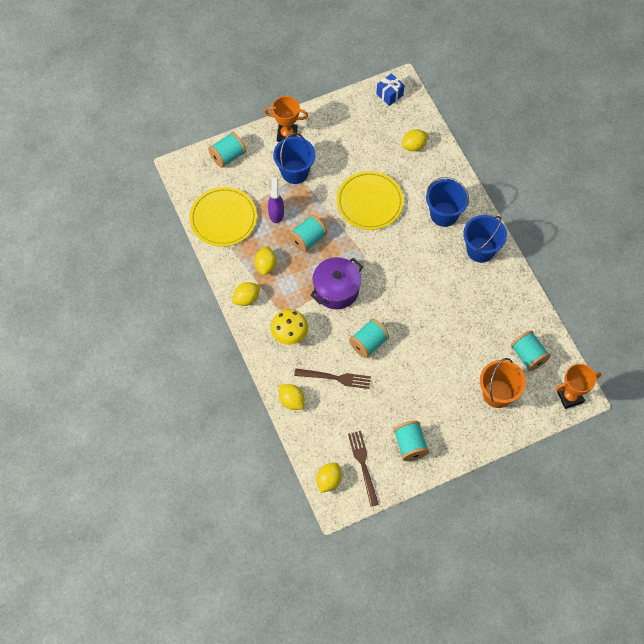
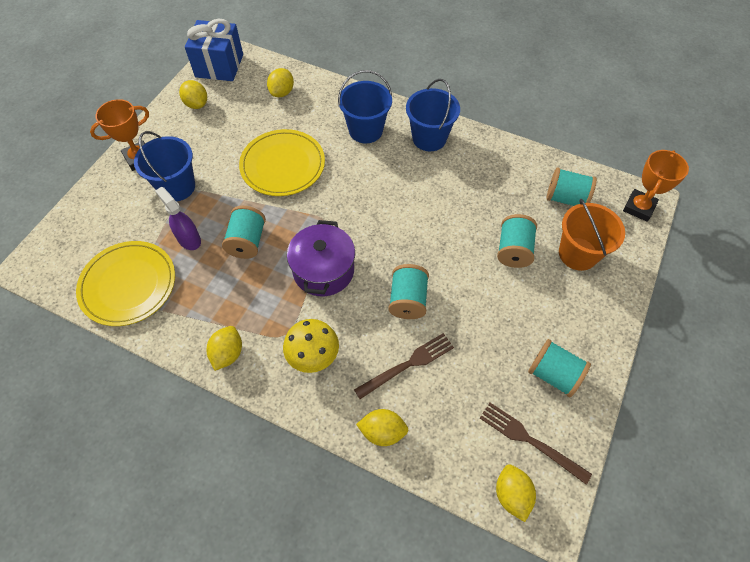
camera: 40 degrees left, 5 degrees down
(227, 156) = (84, 218): turquoise spool -> turquoise spool (513, 250)
(266, 265) = (221, 300): yellow lemon -> yellow lemon (196, 104)
(389, 94) = (219, 66): blue gift -> blue gift, size x1.73

